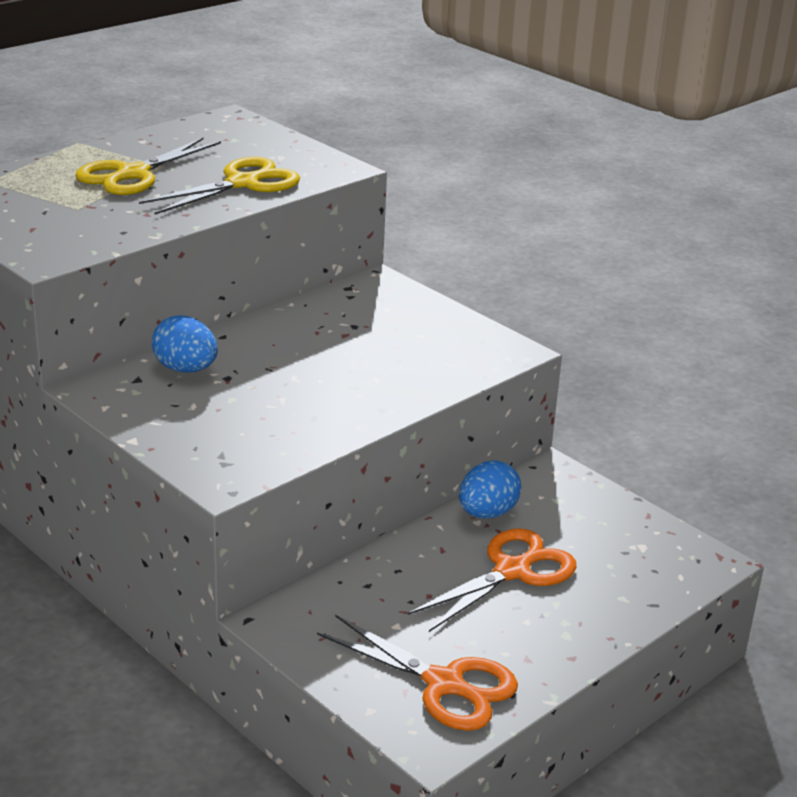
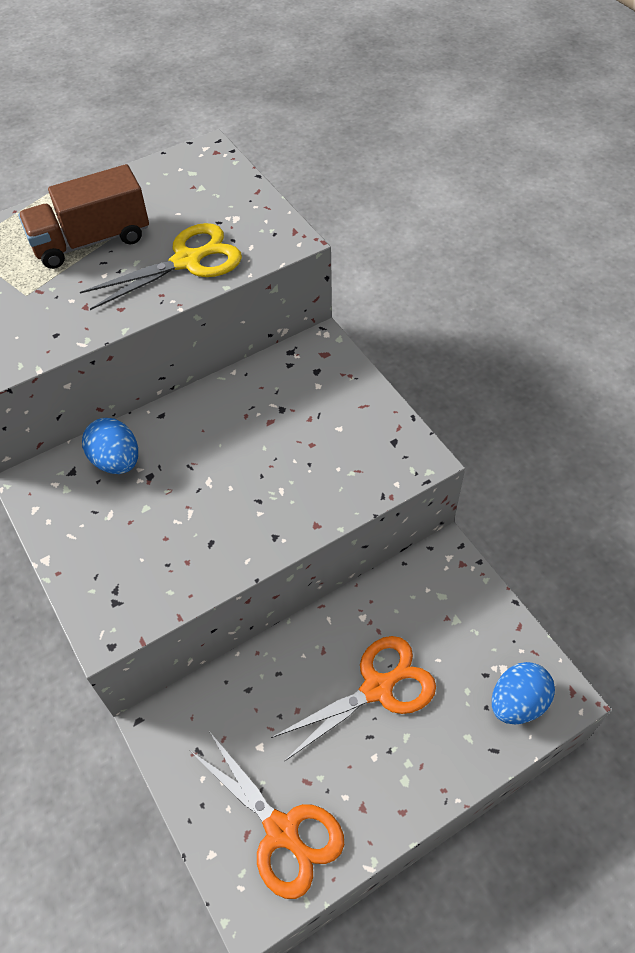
camera: 15 degrees right, 25 degrees up
(133, 174) = (91, 241): yellow scissors -> brown truck
(487, 513) = (374, 607): blue egg -> blue egg (517, 702)

